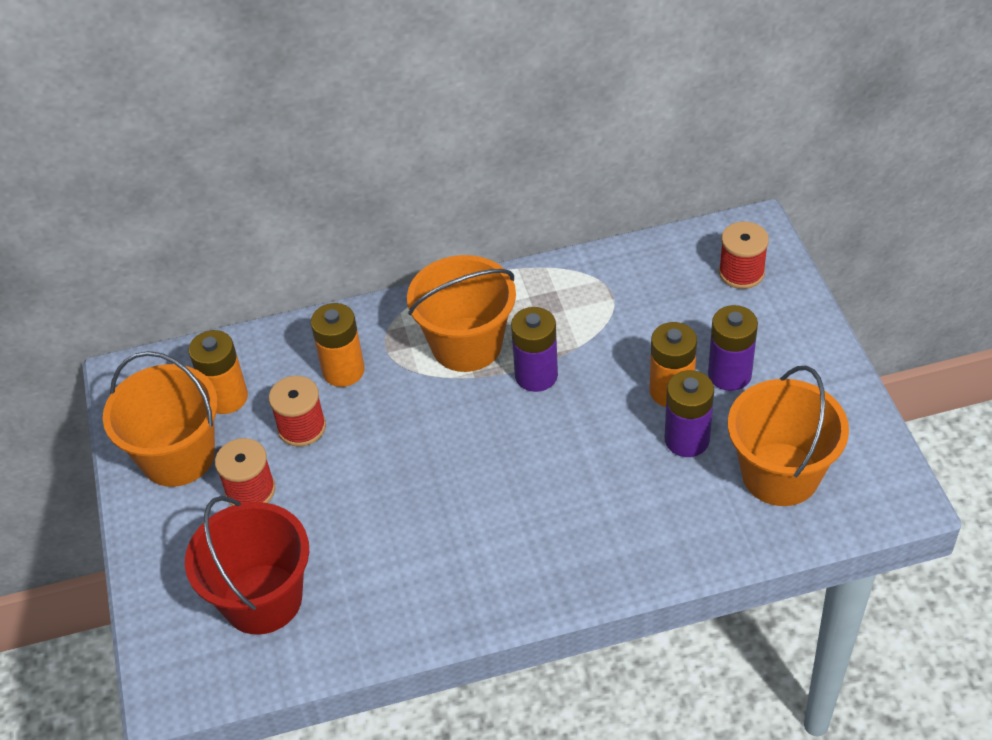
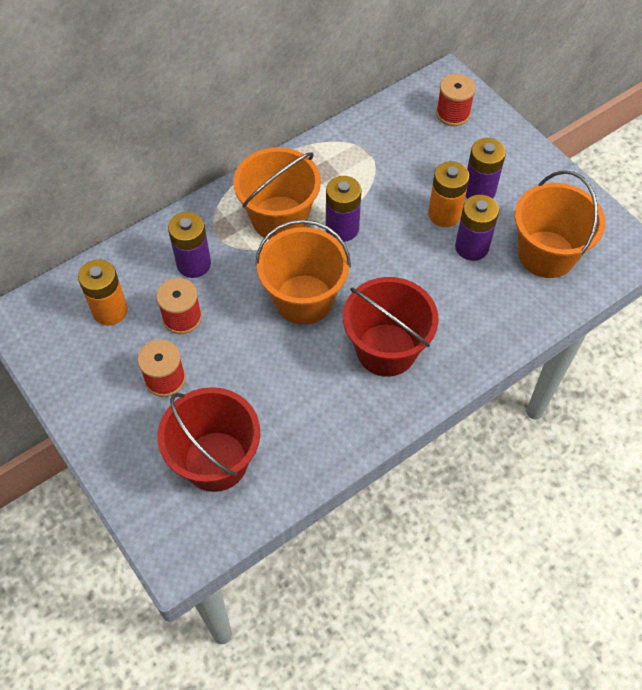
camera: 25 degrees left, 10 degrees up
(178, 456) = (92, 369): orange bucket -> orange bucket (304, 299)
(343, 371) = (194, 264): orange battery -> purple battery
(521, 532) = (386, 349): none -> red bucket

